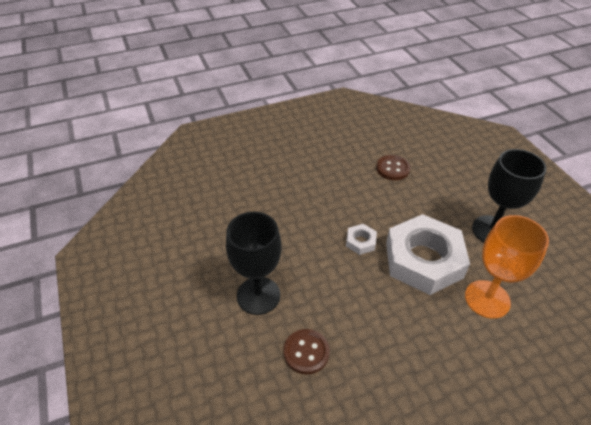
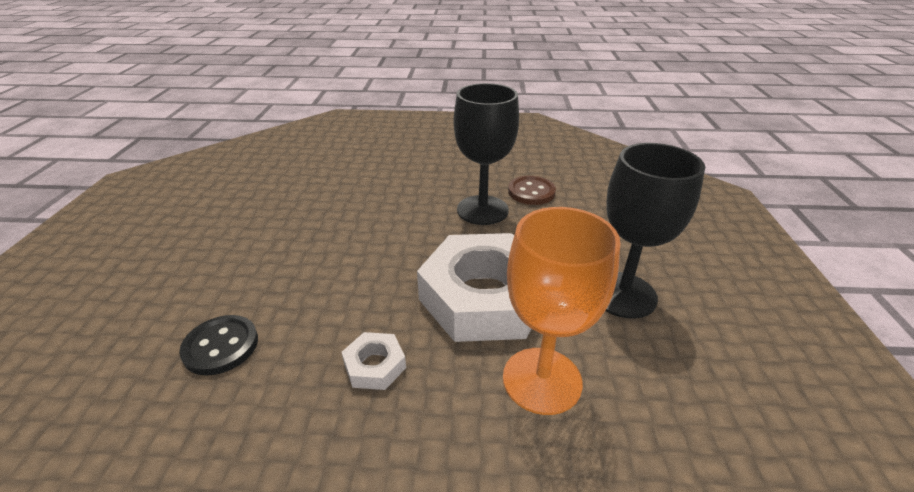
camera: 25 degrees right, 10 degrees down
(258, 295) = (239, 266): black goblet -> black goblet (482, 210)
(306, 352) = (221, 346): brown button -> black button
(360, 242) = (417, 251): white nut -> white nut (374, 365)

